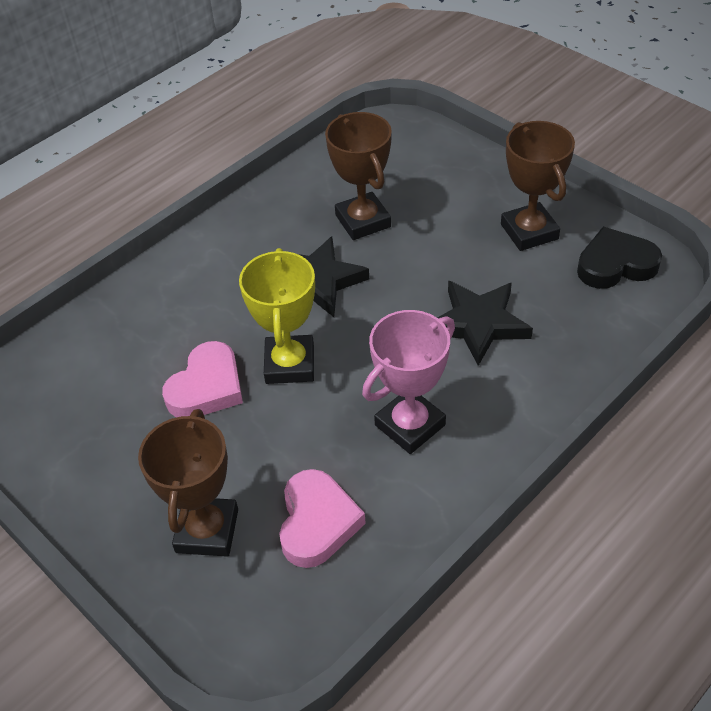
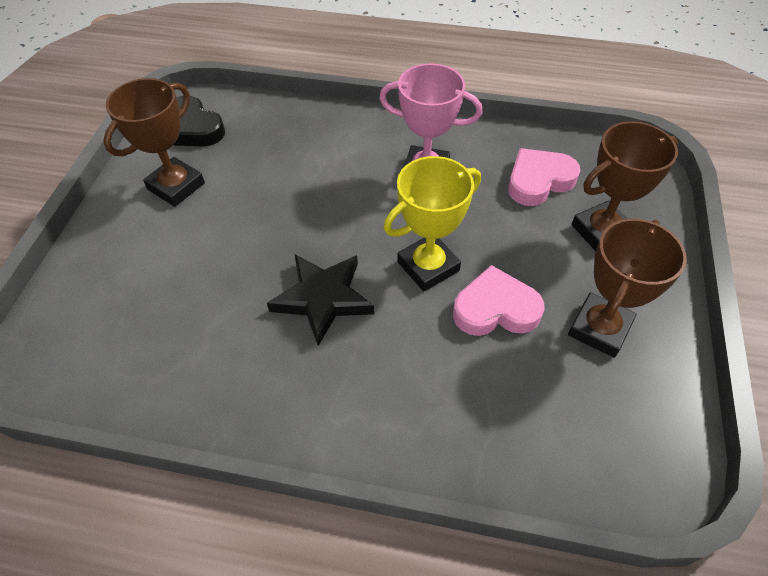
camera: 125 degrees left, 5 degrees up
(363, 221) = (219, 306): brown trophy -> brown trophy (599, 328)
(478, 324) = (303, 175): black star -> none

